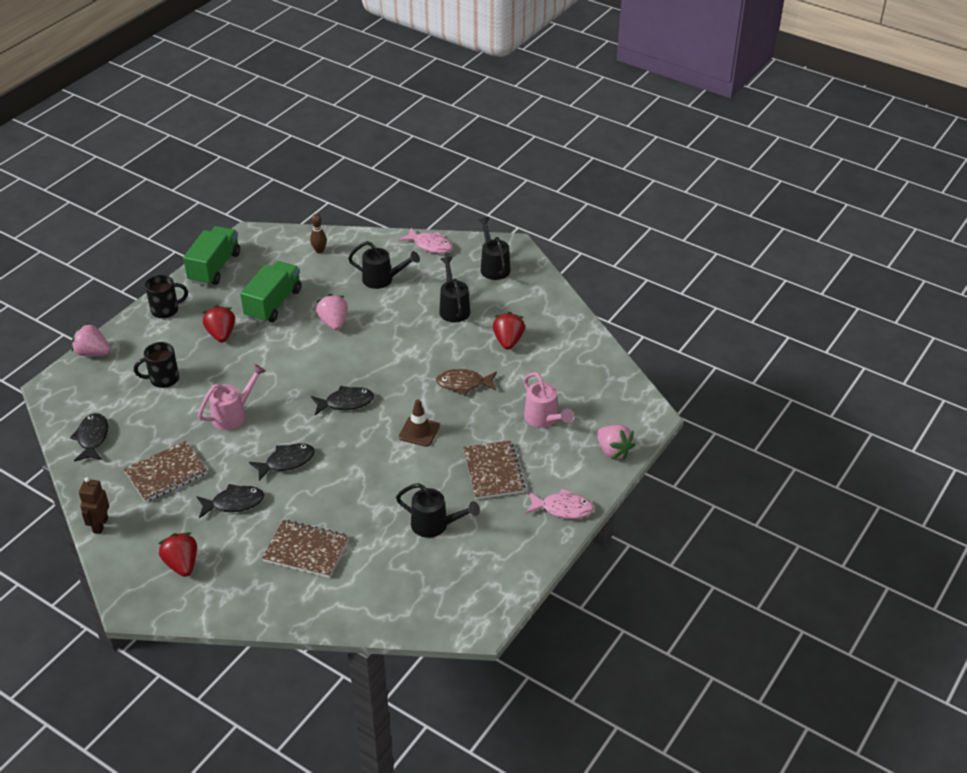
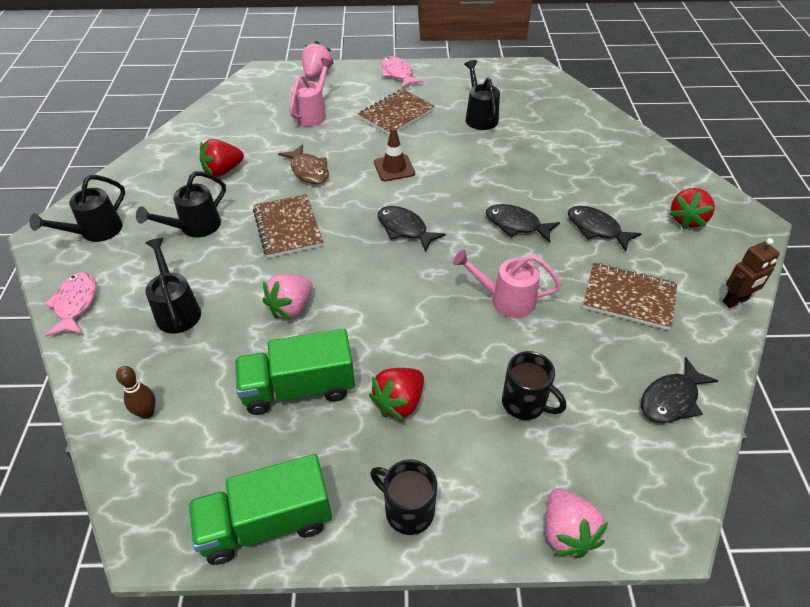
camera: 125 degrees left, 5 degrees up
(306, 550) = (582, 163): brown notebook -> brown notebook (288, 227)

